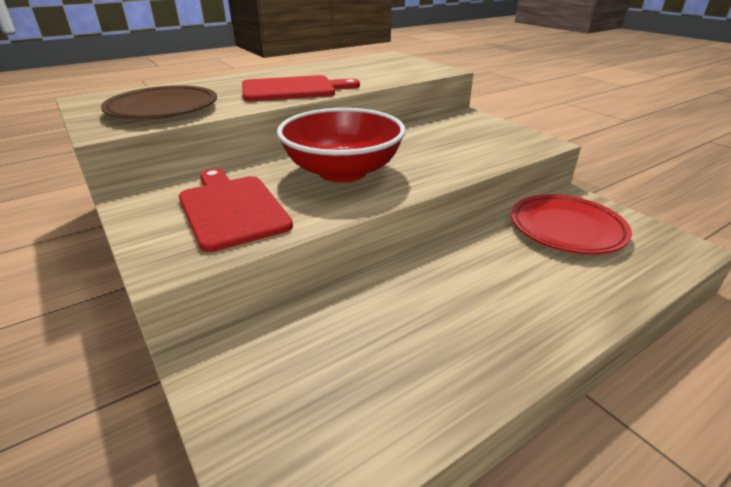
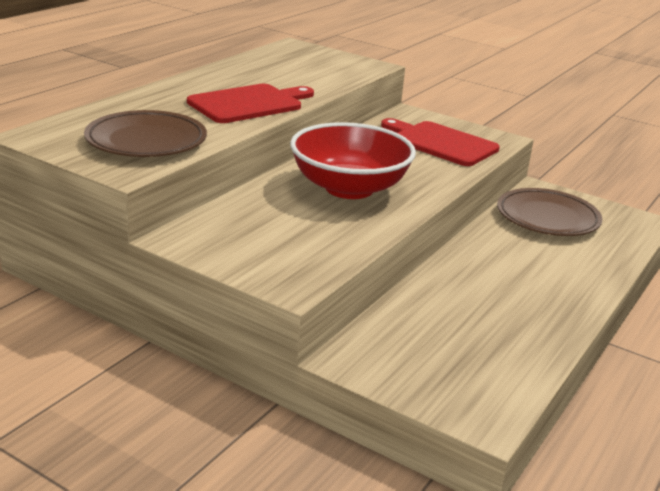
camera: 25 degrees left, 5 degrees down
(232, 209) = (288, 235): red cutting board -> red cutting board (441, 143)
(566, 229) = (547, 218): red plate -> brown plate

